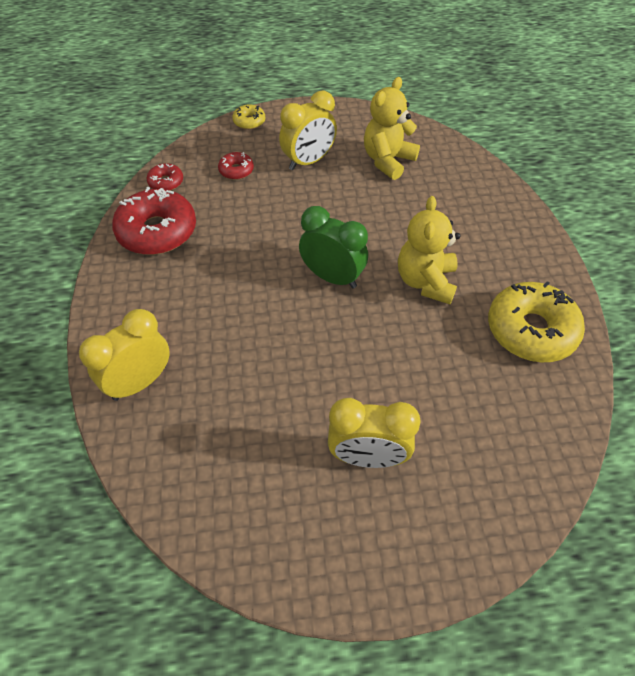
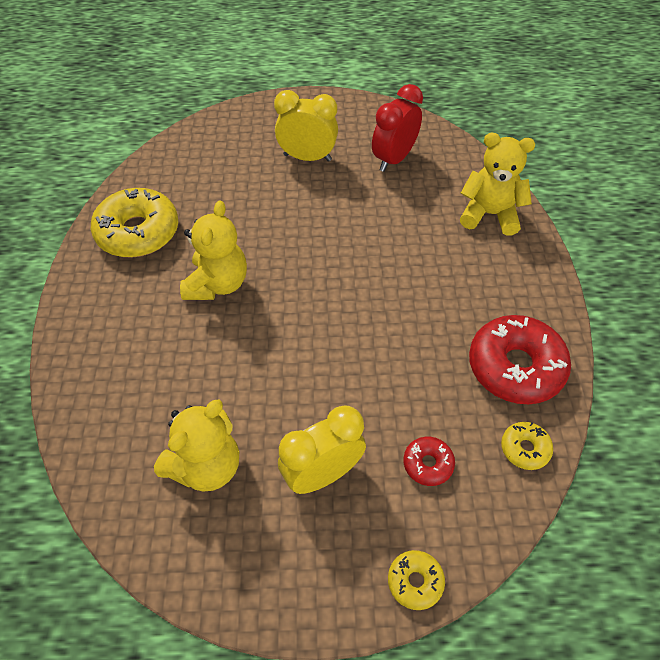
camera: 175 degrees left, 0 degrees up
(140, 382) = (490, 214): yellow clock -> yellow teddy bear
(166, 182) = (525, 449): red donut -> yellow donut
(249, 464) = (394, 159): none -> red clock
(332, 277) = (313, 295): green clock -> none

